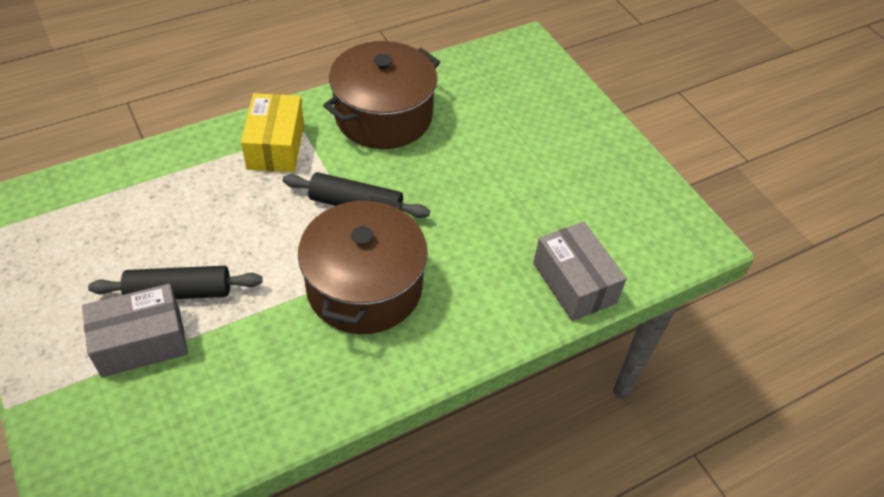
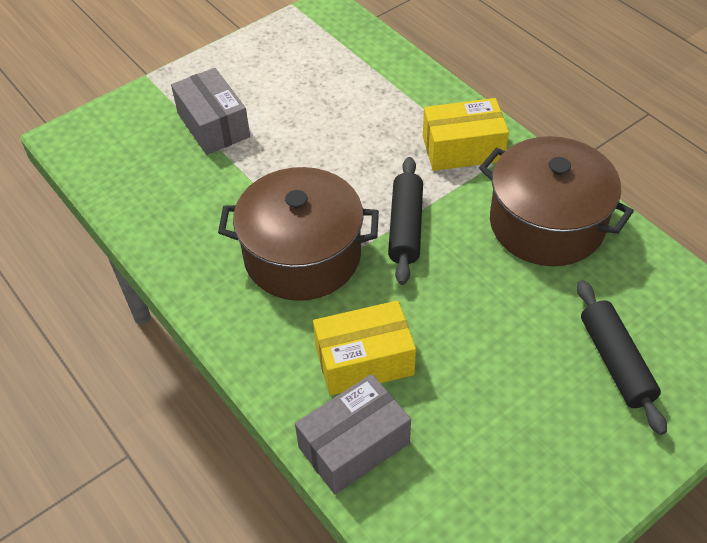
camera: 85 degrees right, 0 degrees up
(179, 292) = (267, 132): black rolling pin -> black rolling pin (615, 362)
(494, 261) = (364, 360): none -> yellow box

